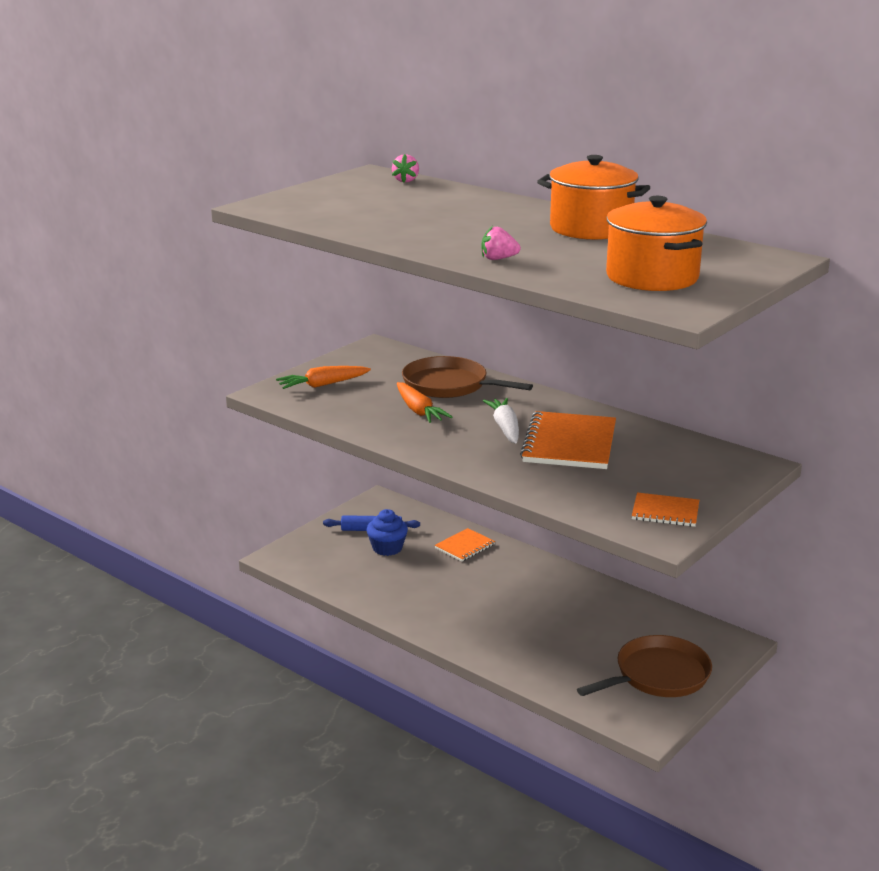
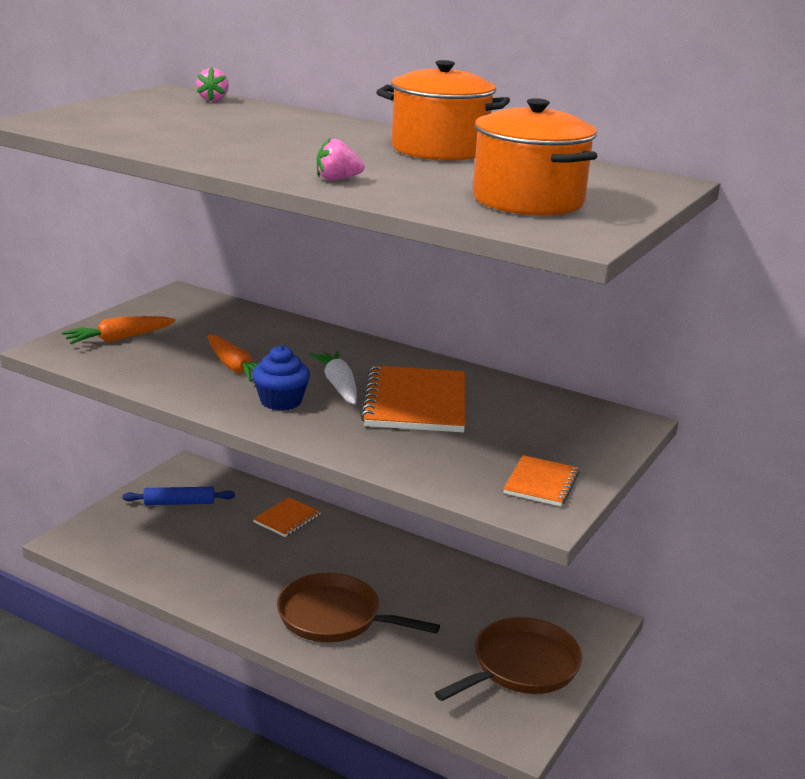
camera: 10 degrees left, 0 degrees up
(387, 548) = (198, 524): blue cupcake -> blue cupcake (281, 401)
(449, 385) = (268, 337): brown pan -> brown pan (334, 617)
(665, 512) = (541, 483): orange notebook -> orange notebook turned 75 degrees counterclockwise

